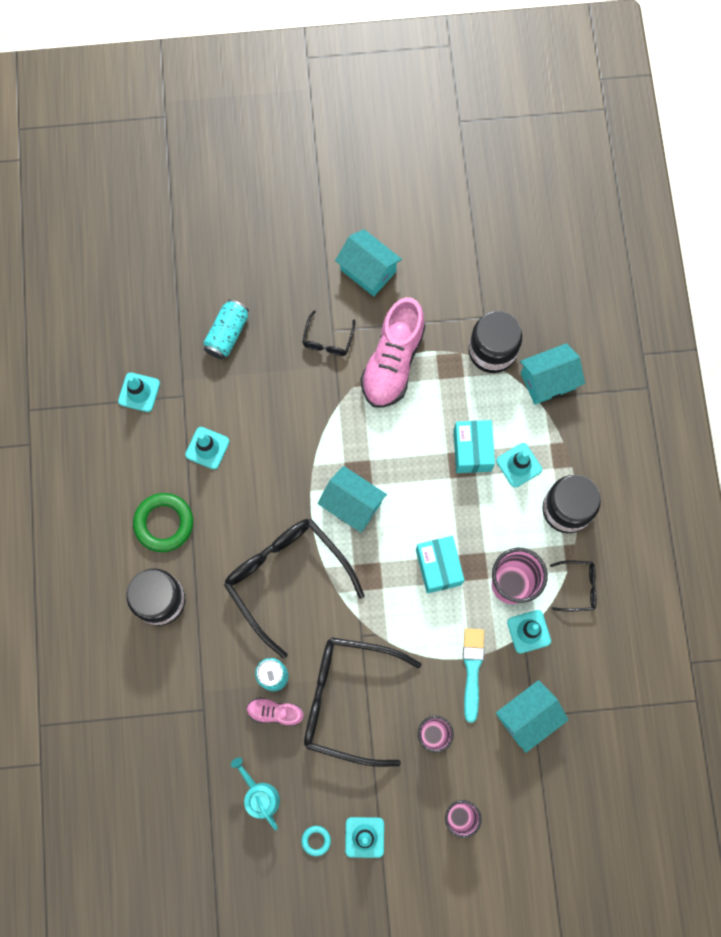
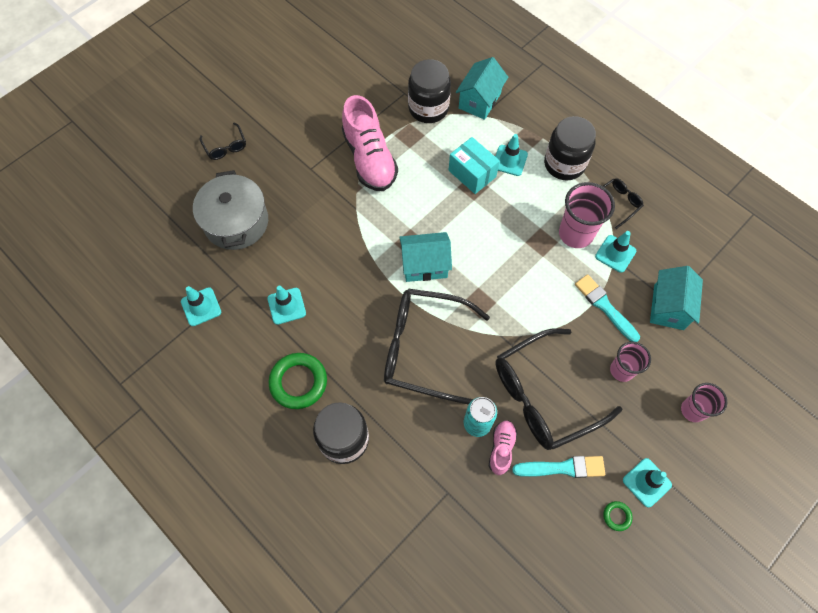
camera: 40 degrees left, 10 degrees down
(227, 334) = (236, 222): turquoise can -> grey pot
(259, 796) = (546, 520): turquoise watering can -> none
(275, 712) = (501, 449): pink shoe -> pink shoe turned 135 degrees clockwise
(309, 768) = (563, 468): none -> turquoise brush
(316, 840) = (617, 516): turquoise ring -> green ring
(328, 340) = (312, 176): black glasses -> black glasses (225, 146)
(368, 271) = (302, 118): turquoise house -> none
(438, 567) = (519, 260): turquoise box -> none

